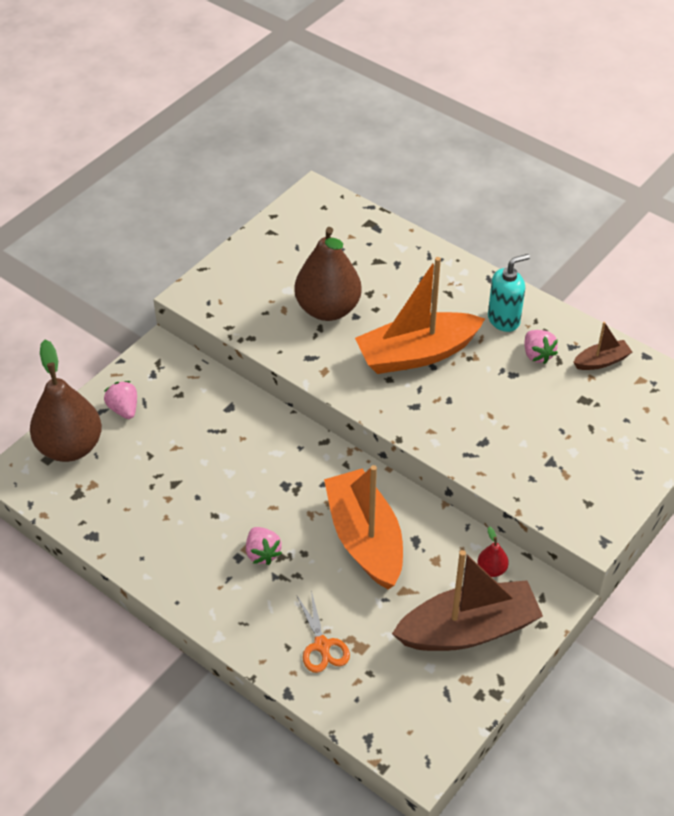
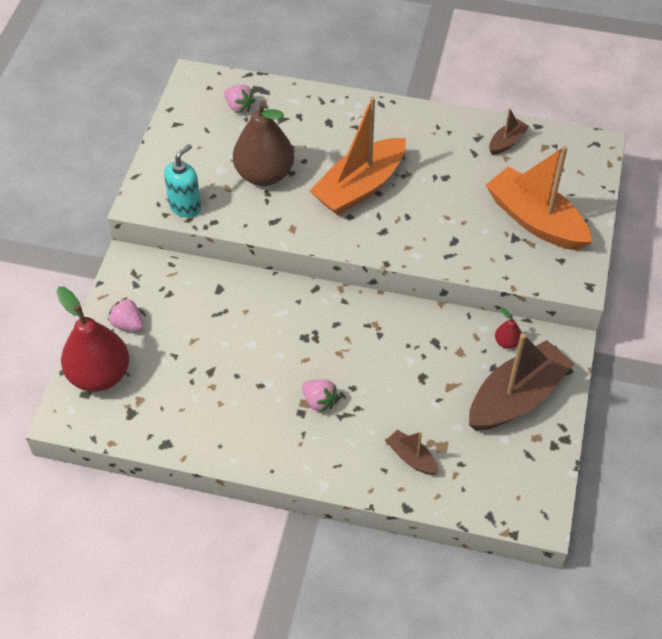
camera: 25 degrees left, 5 degrees up
(70, 447) = (99, 375): brown pear -> red pear
(322, 646) = (411, 457): orange scissors -> brown boat
(365, 538) = (395, 356): orange boat -> orange boat (535, 220)
(504, 319) = (412, 134): turquoise soap dispenser -> turquoise soap dispenser (185, 206)
(537, 355) = (455, 154): pink strawberry -> pink strawberry (239, 107)

